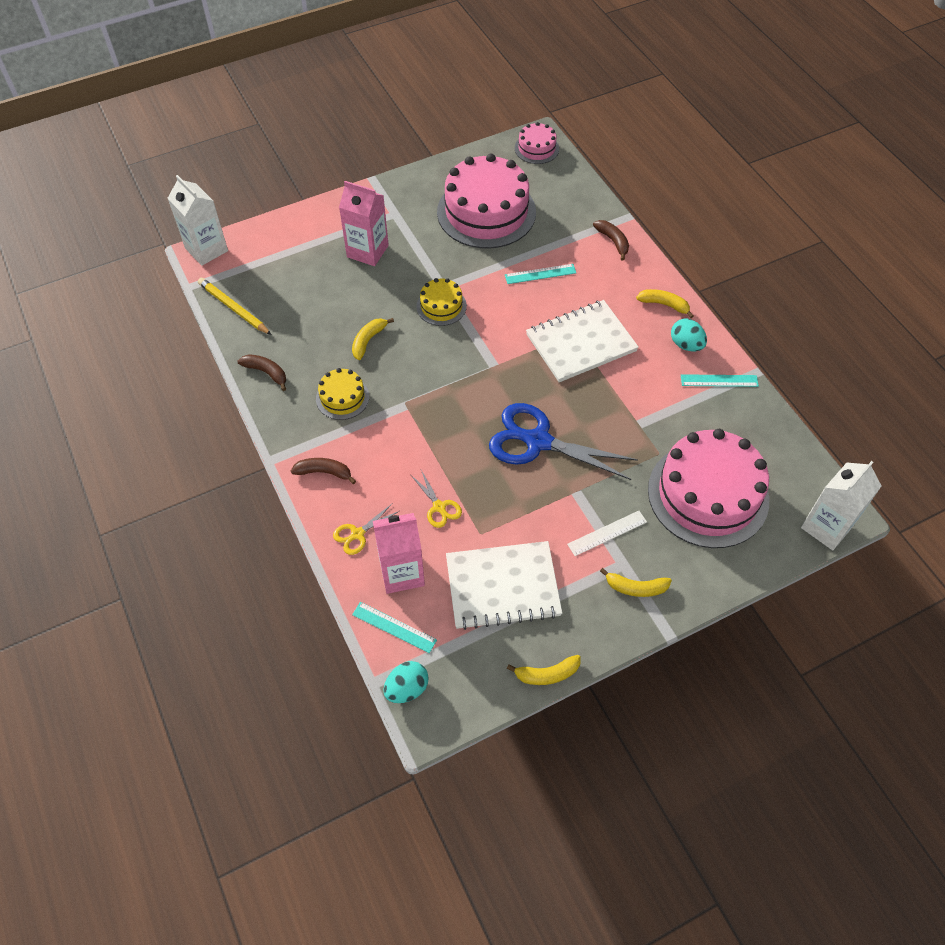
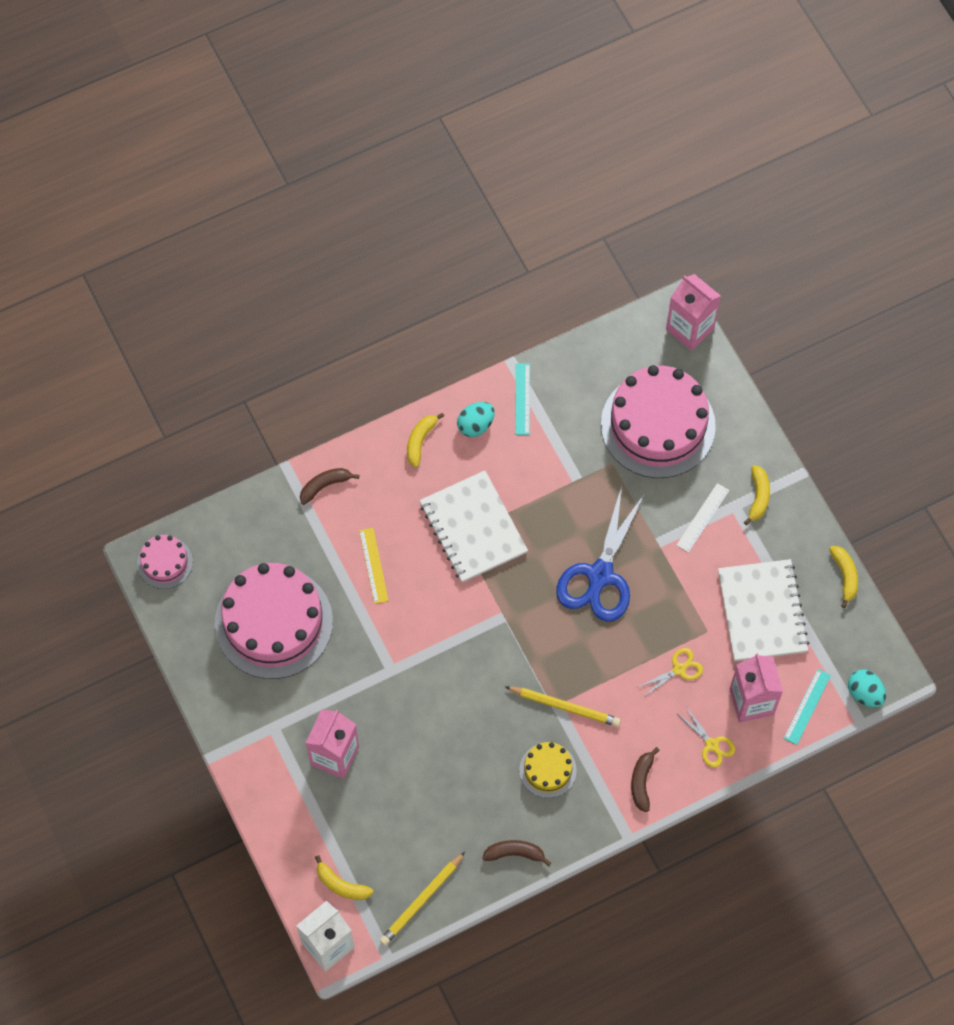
camera: 90 degrees left, 10 degrees up
(266, 372) = (515, 853): brown banana -> brown banana turned 60 degrees clockwise
(368, 341) = (470, 747): yellow banana -> yellow banana (341, 885)
(403, 411) = (565, 707): none -> yellow pencil
(441, 306) = (420, 671): yellow cake -> none
(540, 274) = (373, 565): turquoise ruler -> yellow ruler
(607, 533) = (702, 517): white ruler -> white ruler turned 60 degrees clockwise
(826, 527) = (690, 329): white carton -> pink carton

